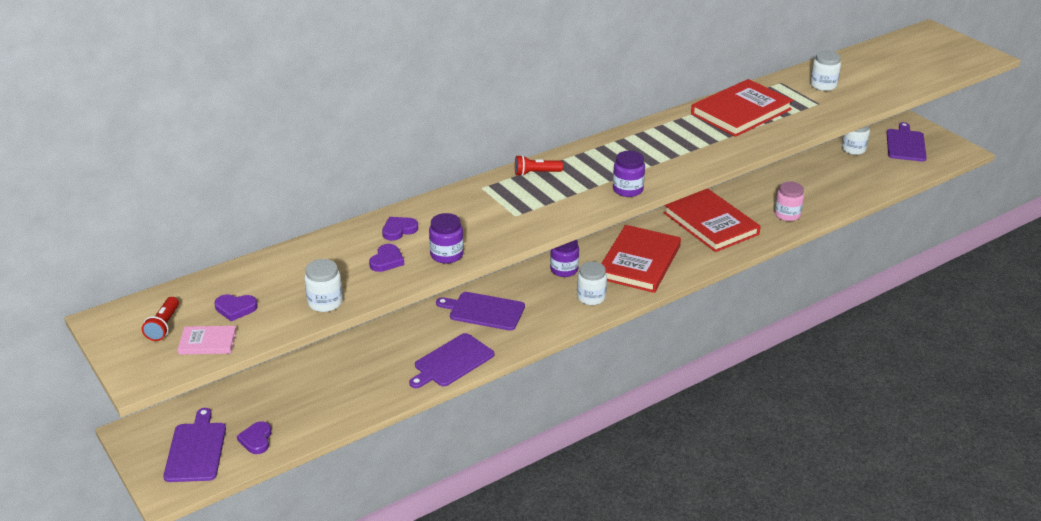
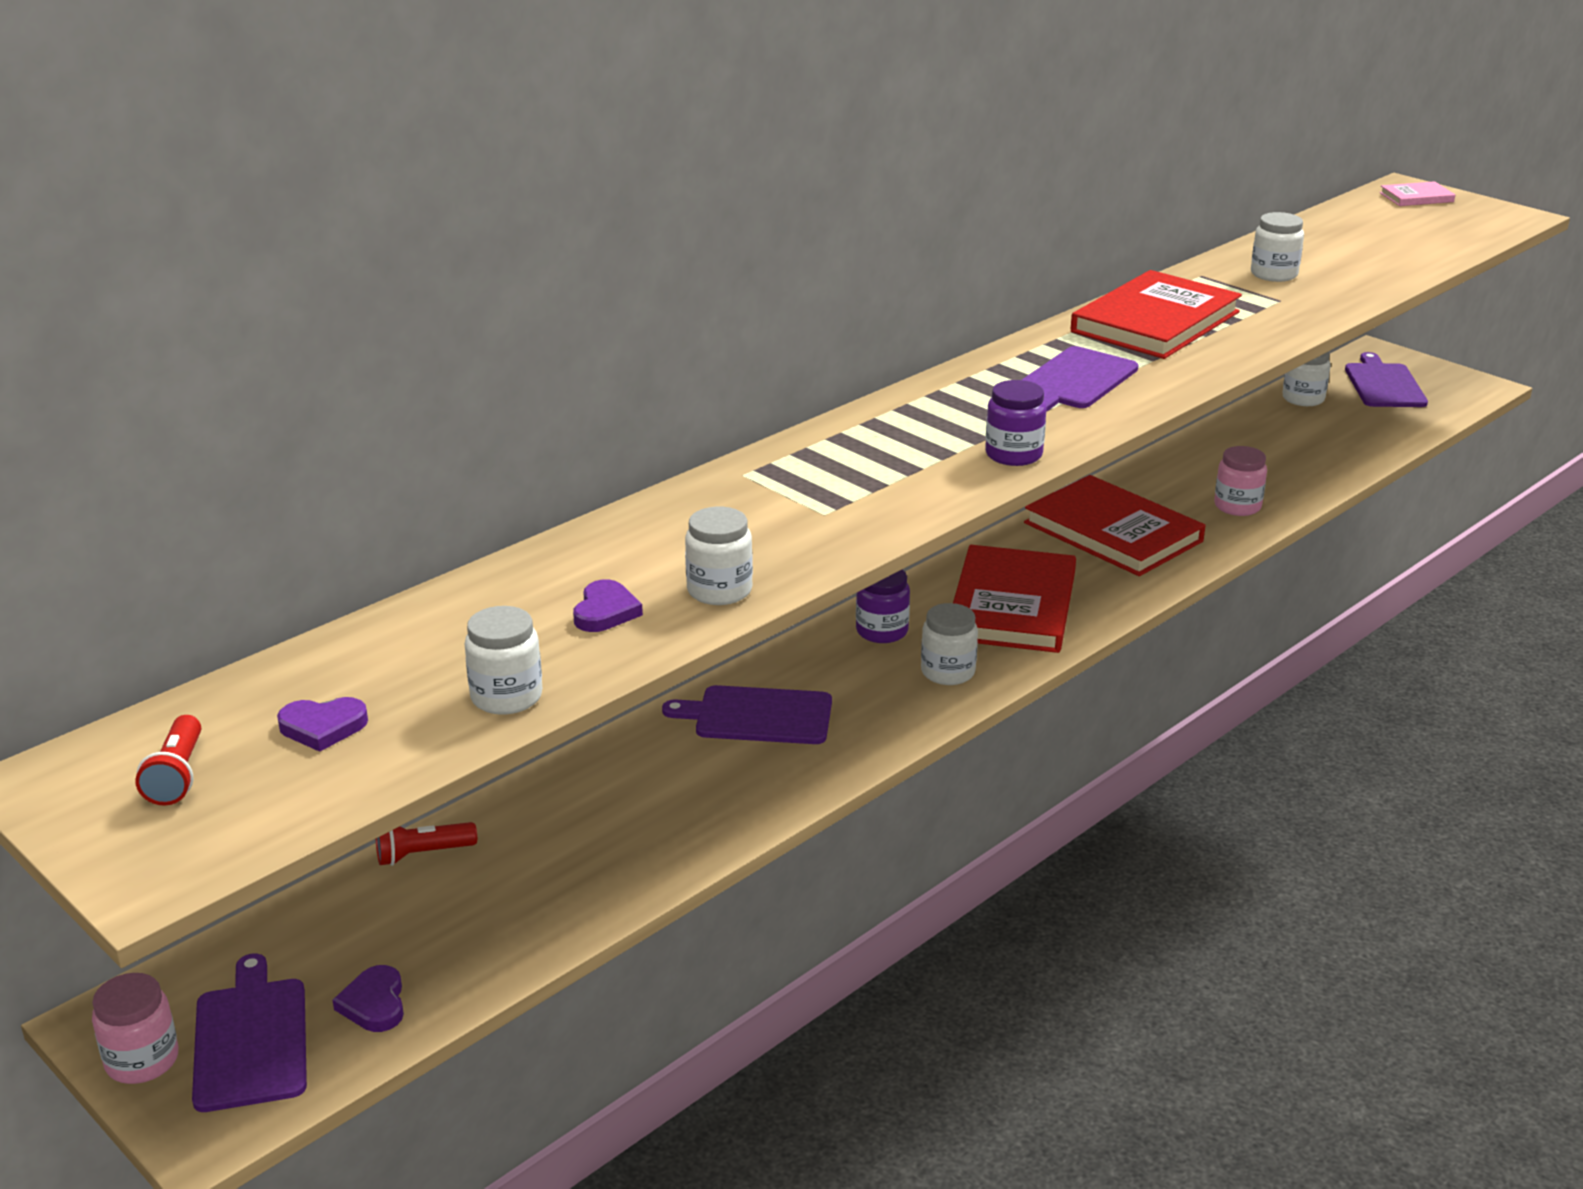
camera: 10 degrees left, 5 degrees down
(145, 453) = (142, 1060): none -> pink jar
(208, 342) = (281, 796): pink book -> pink book (1416, 197)
(399, 230) = (610, 558): purple heart -> none
(446, 255) = (719, 590): purple jar -> white jar
(452, 362) = (726, 811): purple cutting board -> purple cutting board (1075, 381)
(536, 173) = (834, 443): red flashlight -> red flashlight (422, 854)

